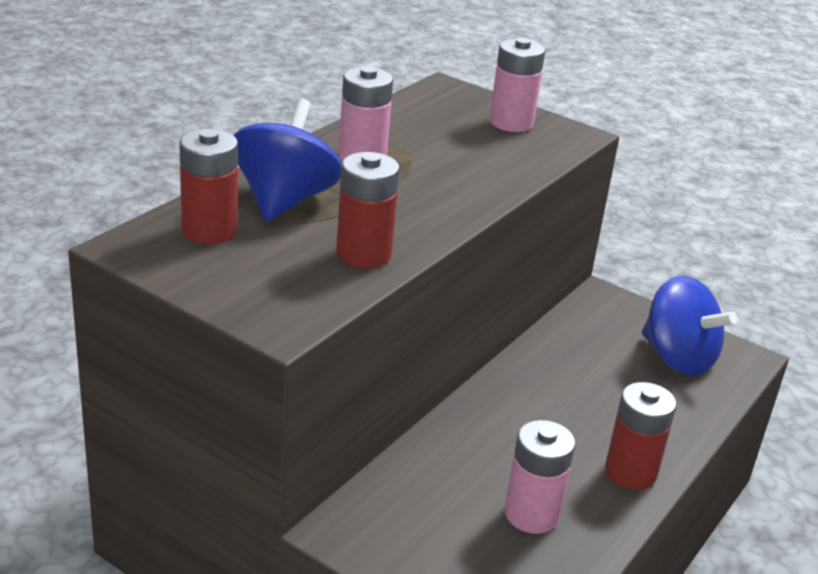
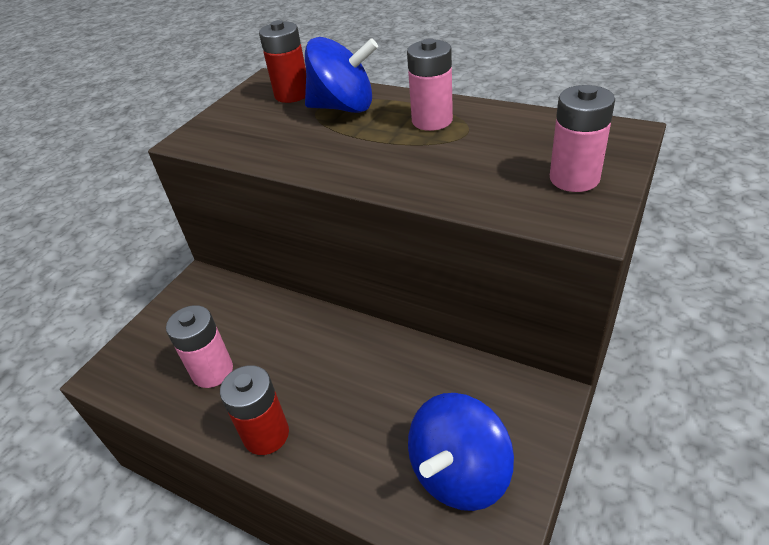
camera: 90 degrees right, 10 degrees up
(363, 254) = (278, 149): red battery -> none

